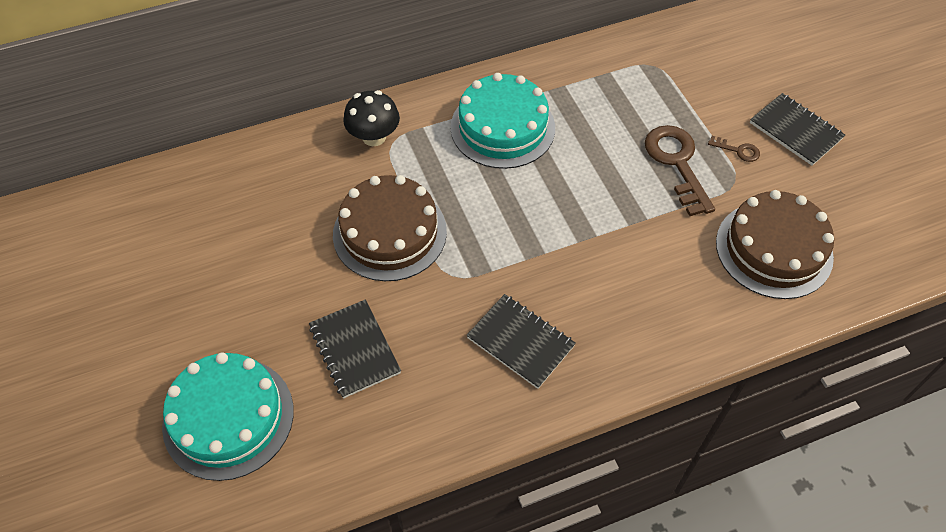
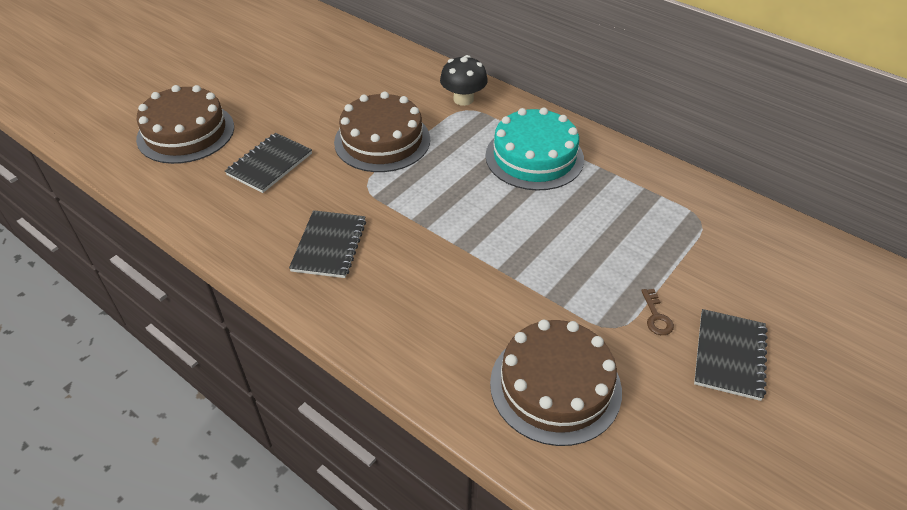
camera: 60 degrees right, 10 degrees down
(228, 417) = (186, 132): turquoise cake -> brown cake
(677, 163) = (597, 277): brown key -> none

